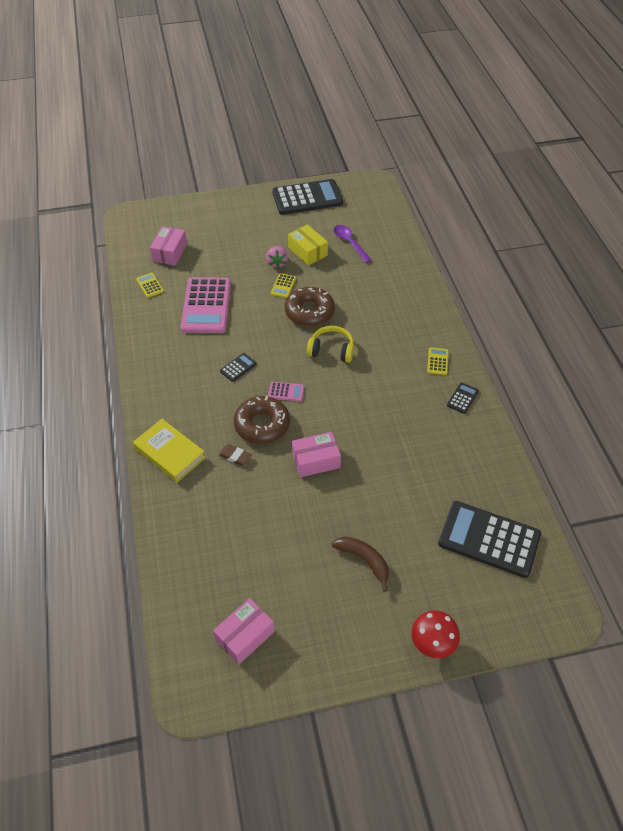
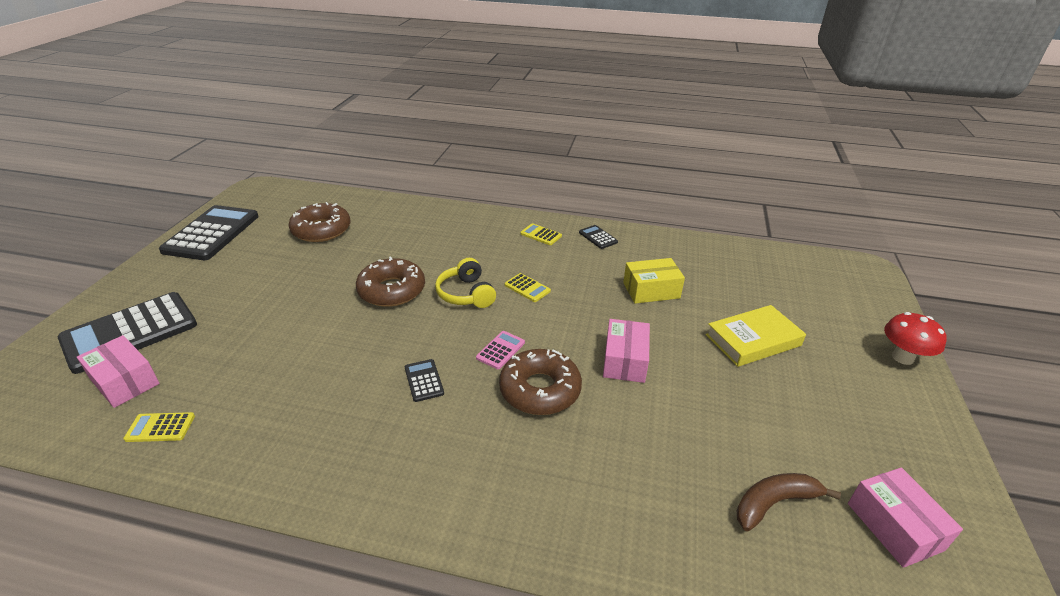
camera: 65 degrees left, 15 degrees down
(170, 453) = (529, 514): yellow book -> yellow book (753, 340)
(206, 306) = (279, 376): pink calculator -> none
(235, 456) = (578, 435): brown eraser -> none
(277, 263) = (283, 288): pink strawberry -> none
(283, 286) = (327, 296): yellow calculator -> yellow calculator (527, 288)
(307, 251) = (296, 261): yellow box -> yellow box (651, 290)
(331, 350) = (466, 294): yellow headphones -> yellow headphones turned 60 degrees counterclockwise
(350, 243) = (321, 230): purple spoon -> brown donut
(364, 561) = (786, 370): brown banana -> brown banana (774, 503)
(489, 539) = (776, 280): black calculator -> black calculator (130, 332)

